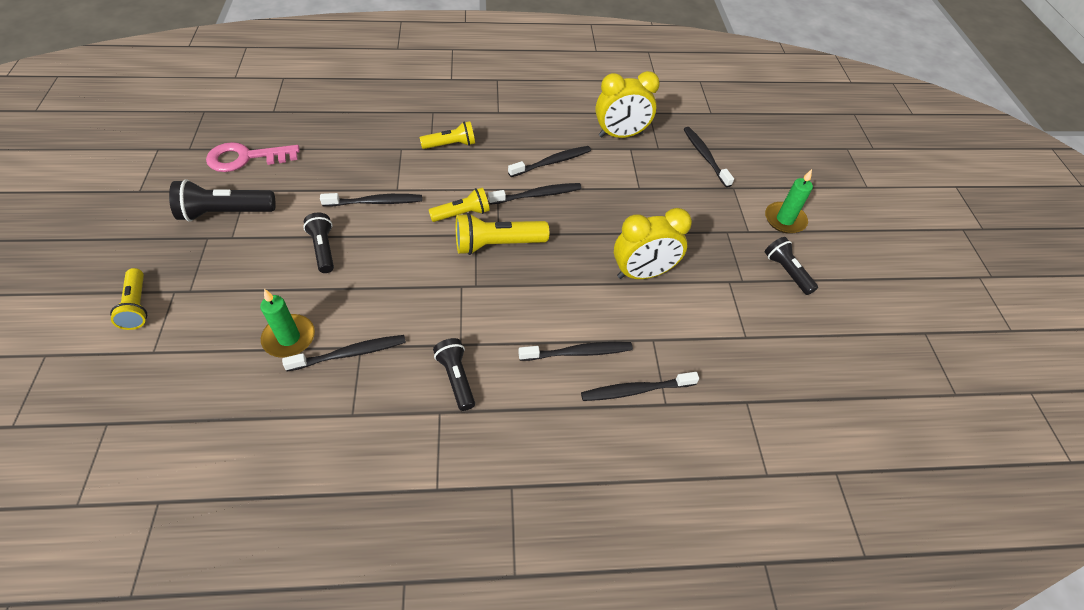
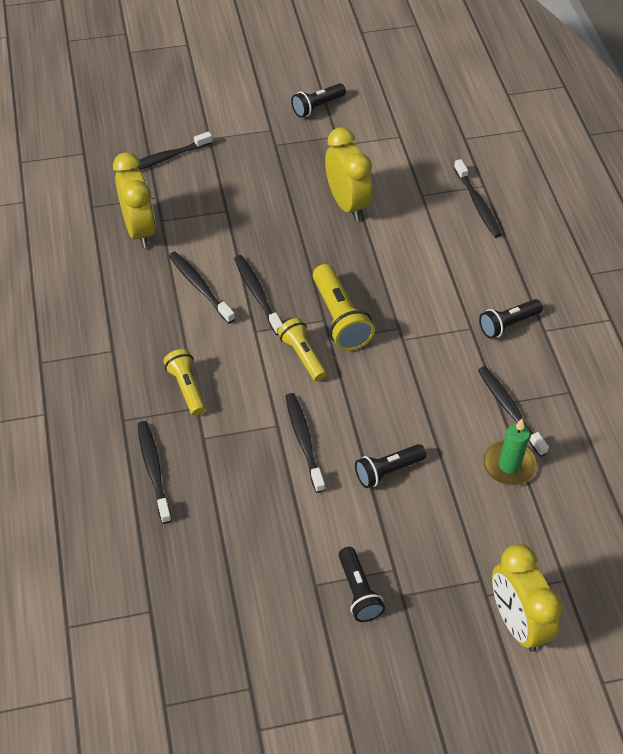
camera: 95 degrees left, 0 degrees up
(137, 306) = (517, 622): yellow flashlight -> yellow clock
(225, 213) = (358, 592): black flashlight -> black flashlight, size x0.66
(246, 158) = (256, 607): pink key -> none
(578, 352) = (452, 243): black toothbrush -> black toothbrush (153, 470)
(784, 220) = (249, 104): green candle -> none

